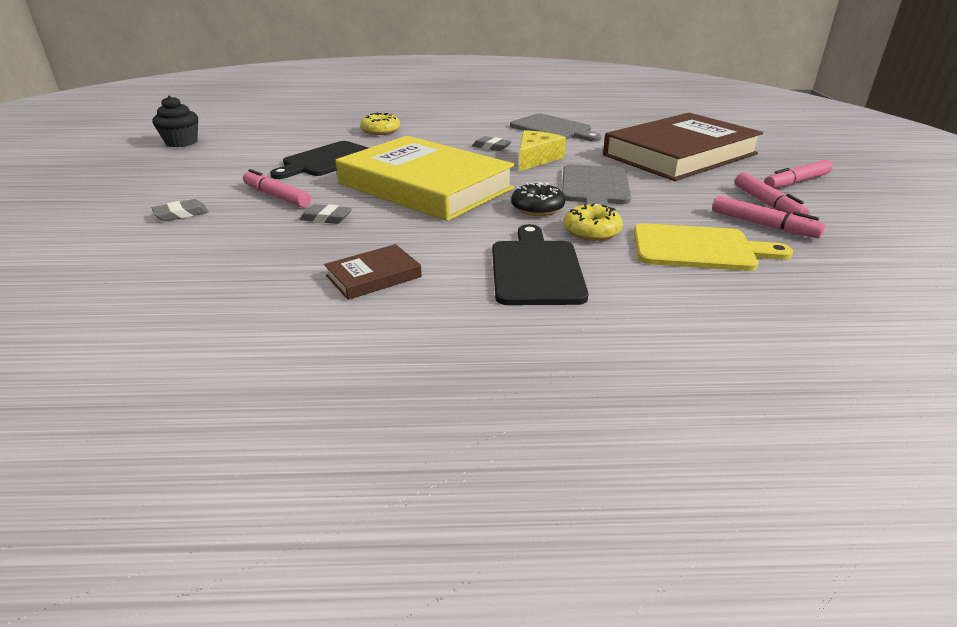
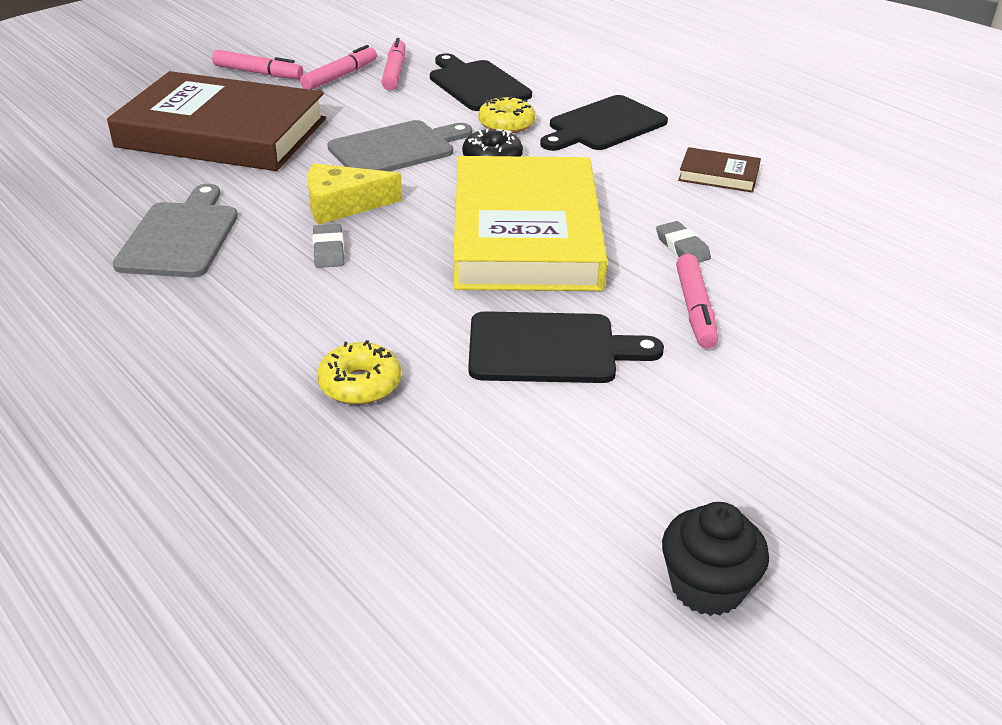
camera: 130 degrees left, 5 degrees up
(181, 214) = (826, 340): grey eraser -> none
(698, 248) = (477, 84): yellow cutting board -> black cutting board

